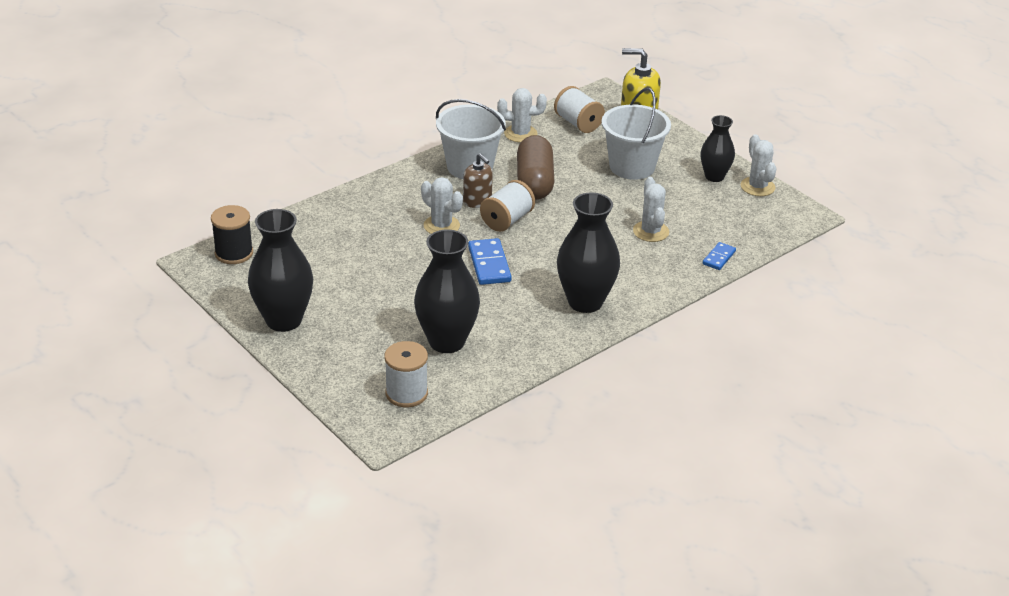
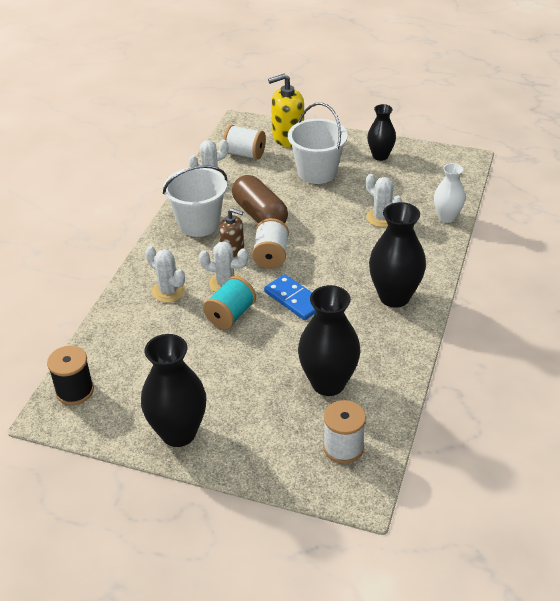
camera: 30 degrees left, 5 degrees up
(419, 252) = (230, 315): none -> turquoise spool
(719, 258) = (447, 217): blue domino -> white vase
(757, 187) = (416, 151): white cactus -> white cactus (168, 291)

